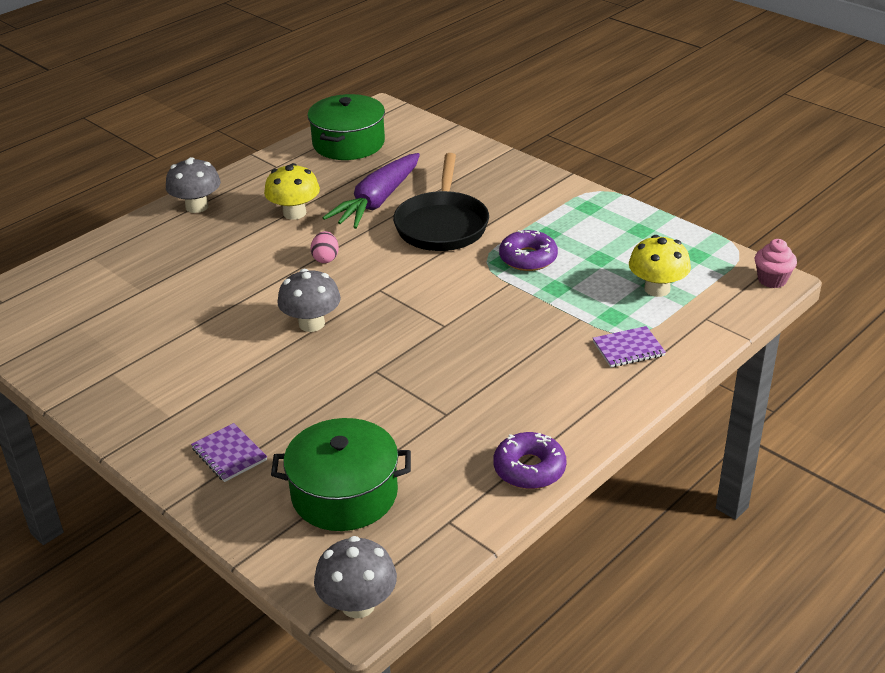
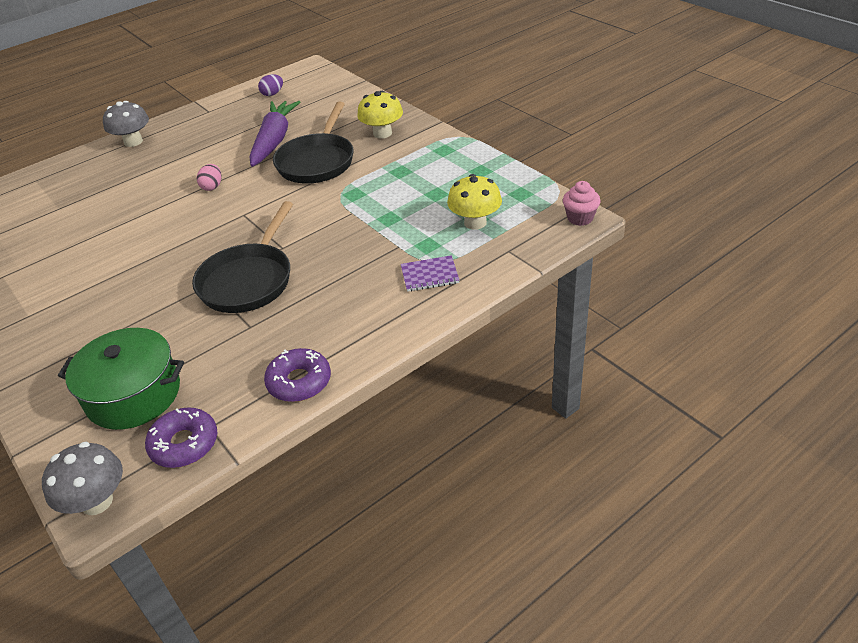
camera: 10 degrees right, 5 degrees up
(229, 454) = (58, 352): purple notebook -> none
(294, 213) = (205, 149): yellow mushroom -> yellow mushroom (382, 133)
(311, 323) = (176, 241): grey mushroom -> none
(348, 143) = (272, 94): green pot -> purple egg
(377, 201) = (274, 141): purple carrot -> purple carrot turned 150 degrees clockwise
(421, 364) = (248, 280): none -> black pan
(528, 258) = (376, 192): purple donut -> purple donut (184, 444)

